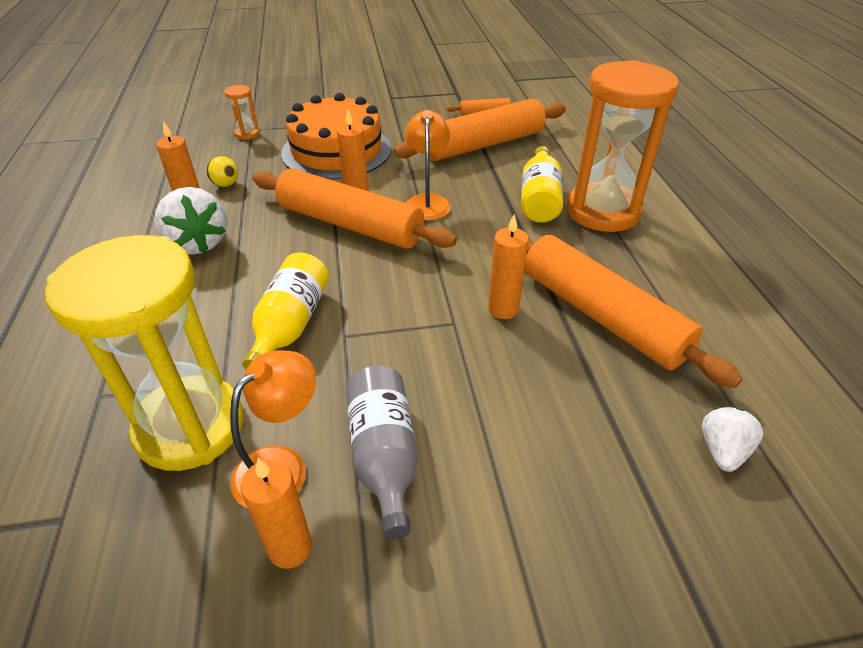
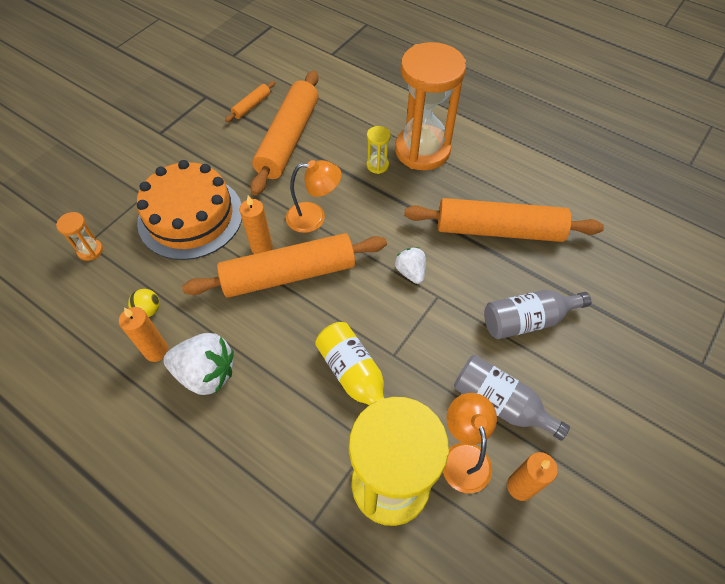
camera: 45 degrees left, 15 degrees up
(427, 202) = (314, 217): orange lamp -> orange lamp turned 135 degrees clockwise
(503, 309) = (450, 265): orange candle -> none
(522, 411) = (527, 320): none -> grey bottle
(539, 199) = (377, 165): yellow bottle -> yellow hourglass
(722, 451) = (618, 268): white strawberry -> white strawberry (410, 272)

